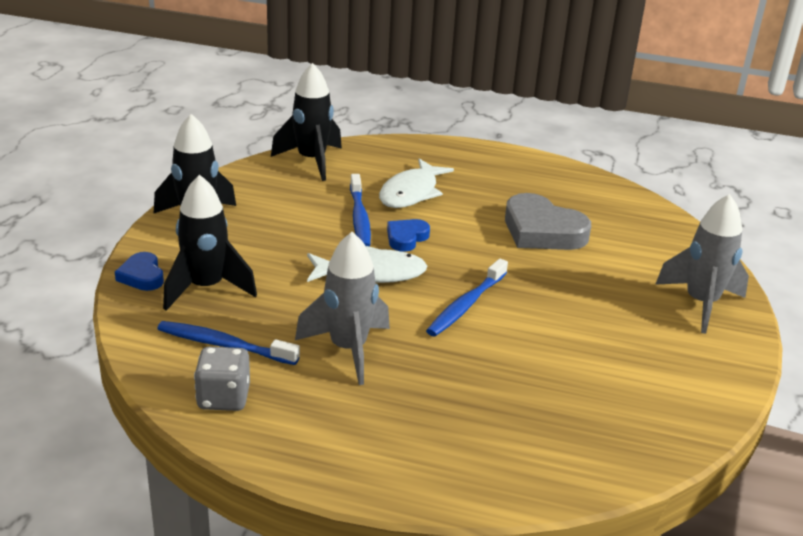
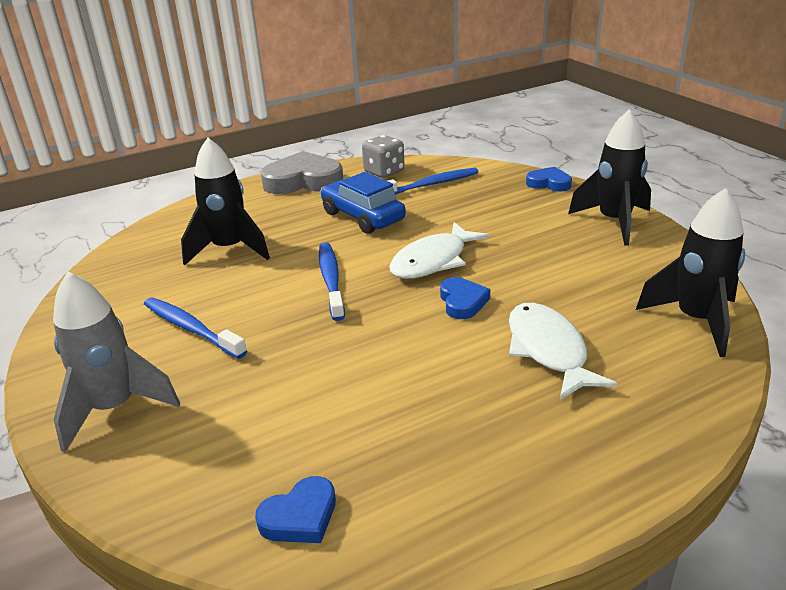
camera: 140 degrees right, 0 degrees up
(206, 288) = (503, 197): black rocket -> black rocket (229, 249)
(348, 349) = (362, 217): grey rocket -> blue car
(359, 218) = (530, 294): blue toothbrush -> blue toothbrush (191, 328)
(542, 231) = (361, 394): grey heart -> grey heart (303, 181)
(629, 208) = (300, 517): none -> blue heart

